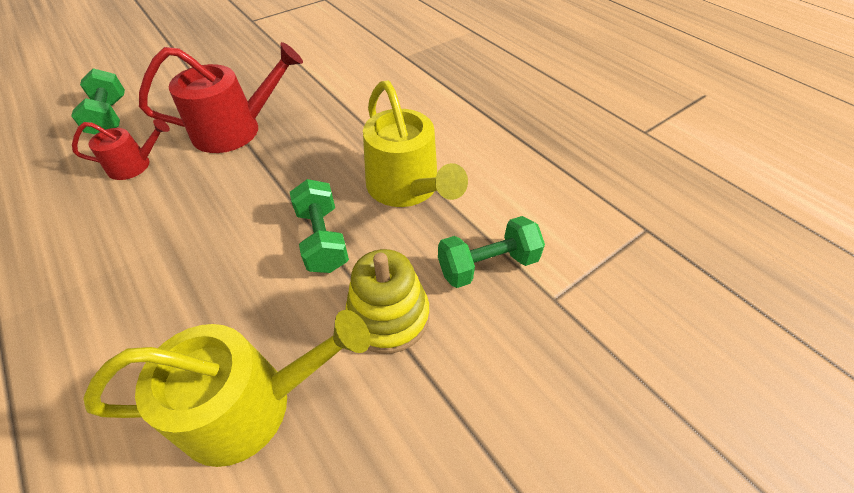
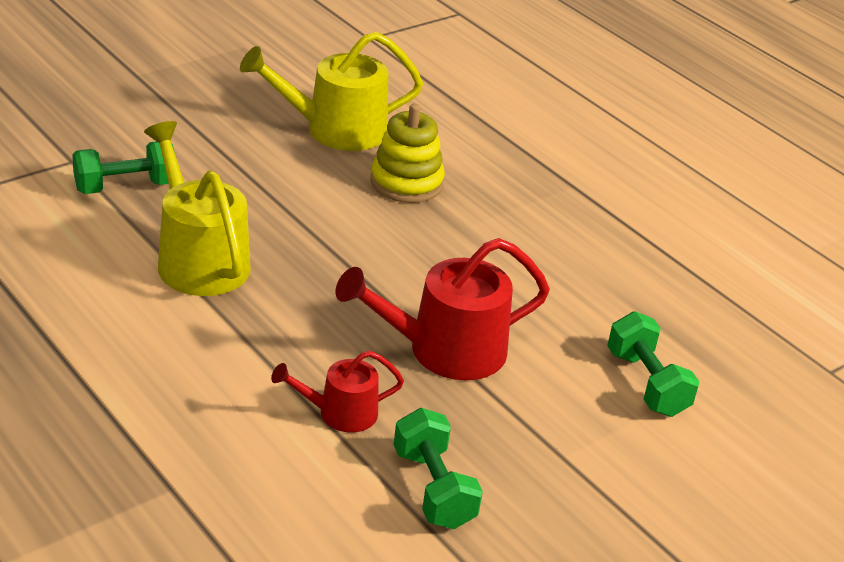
camera: 175 degrees right, 15 degrees down
(134, 165) = (554, 309): red watering can -> red watering can (340, 413)
(323, 239) = (296, 219): green dumbbell -> green dumbbell (433, 489)
(388, 316) = (228, 163): yellow stacking toy -> yellow stacking toy (406, 183)

